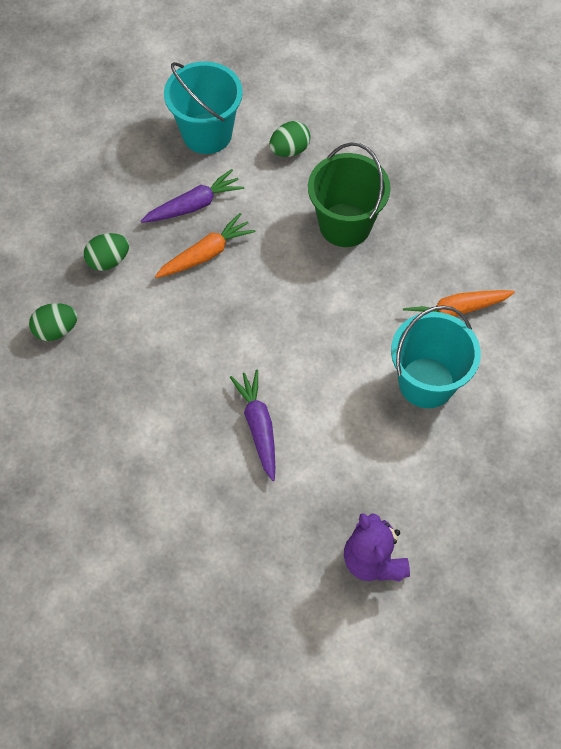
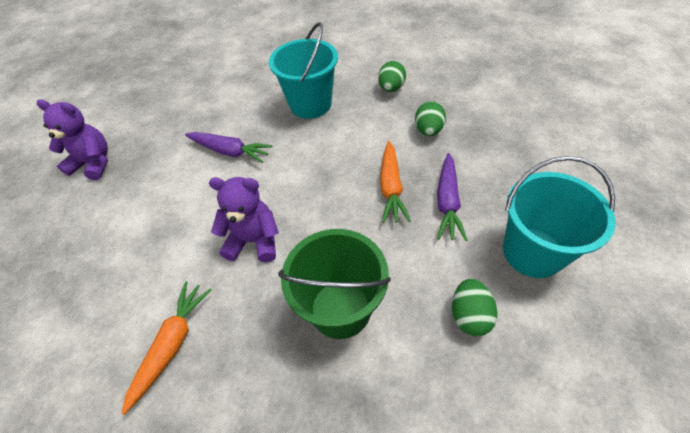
camera: 130 degrees right, 10 degrees down
(338, 322) = (254, 241): none -> purple teddy bear
(426, 382) = (146, 270): turquoise bucket -> turquoise bucket (310, 104)

